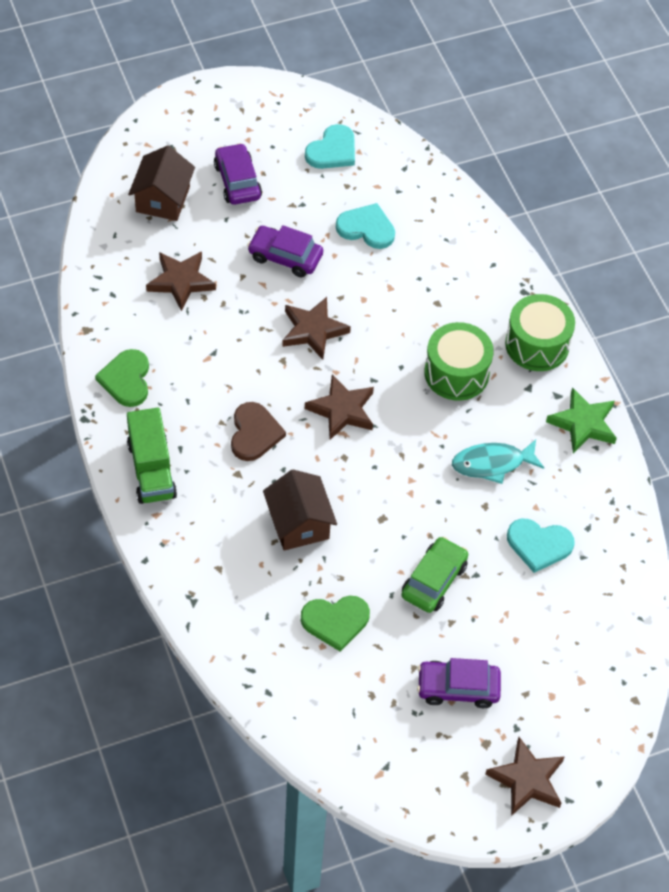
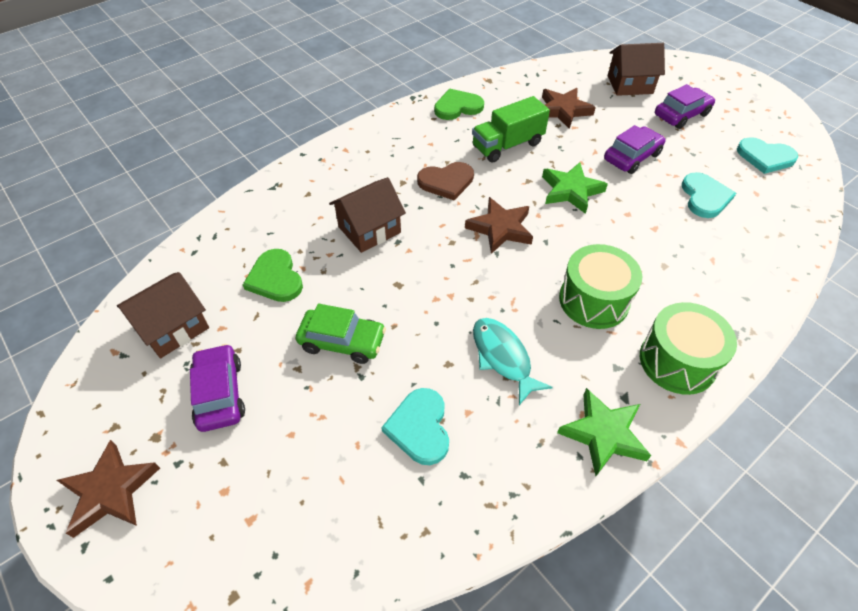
camera: 75 degrees right, 5 degrees down
(152, 470) = (384, 137): green truck -> green truck (507, 145)
(285, 257) = (631, 157): purple car -> purple car turned 45 degrees clockwise
(313, 330) = (571, 191): brown star -> green star
(368, 720) = (173, 328): none -> brown house

